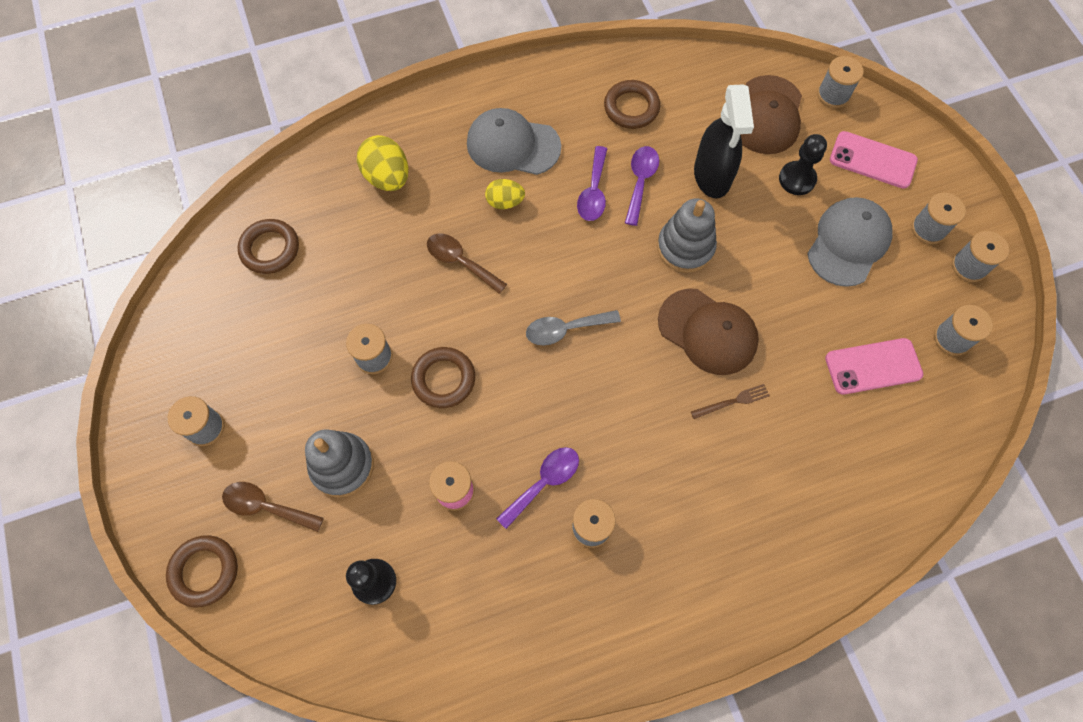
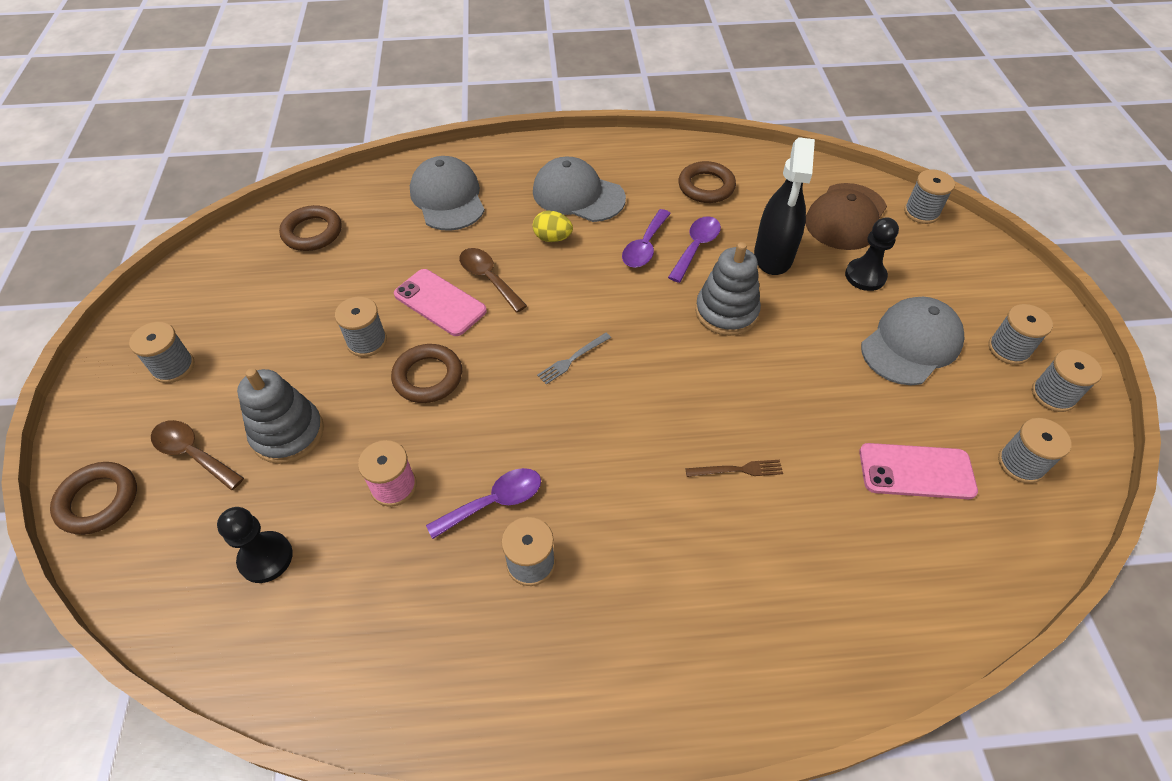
camera: 15 degrees right, 15 degrees down
(387, 177) = (448, 198): yellow egg -> grey cap
(565, 329) = (572, 359): grey spoon -> grey fork
(708, 332) = (728, 394): brown cap -> none
(872, 160) = (954, 275): pink phone -> pink phone (440, 303)

